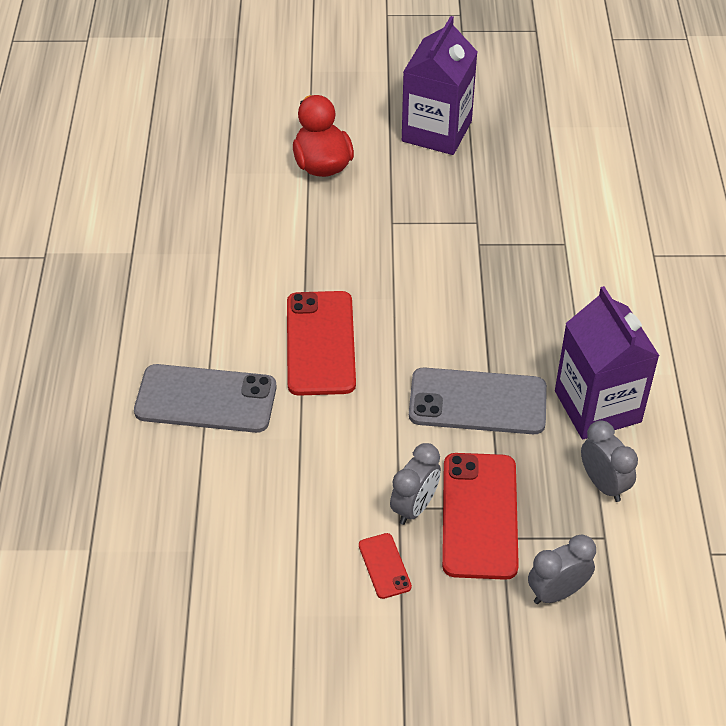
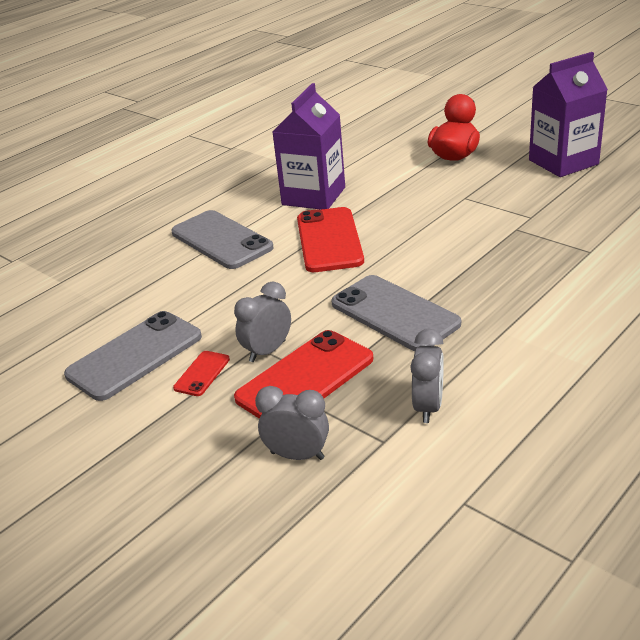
camera: 45 degrees right, 15 degrees down
(295, 586) = (134, 355): none -> grey phone
(320, 343) = (329, 240): red phone -> red phone turned 45 degrees counterclockwise
(414, 507) = (267, 351): grey clock -> grey clock turned 150 degrees clockwise
(597, 406) = (489, 356): purple carton -> purple carton (313, 196)

